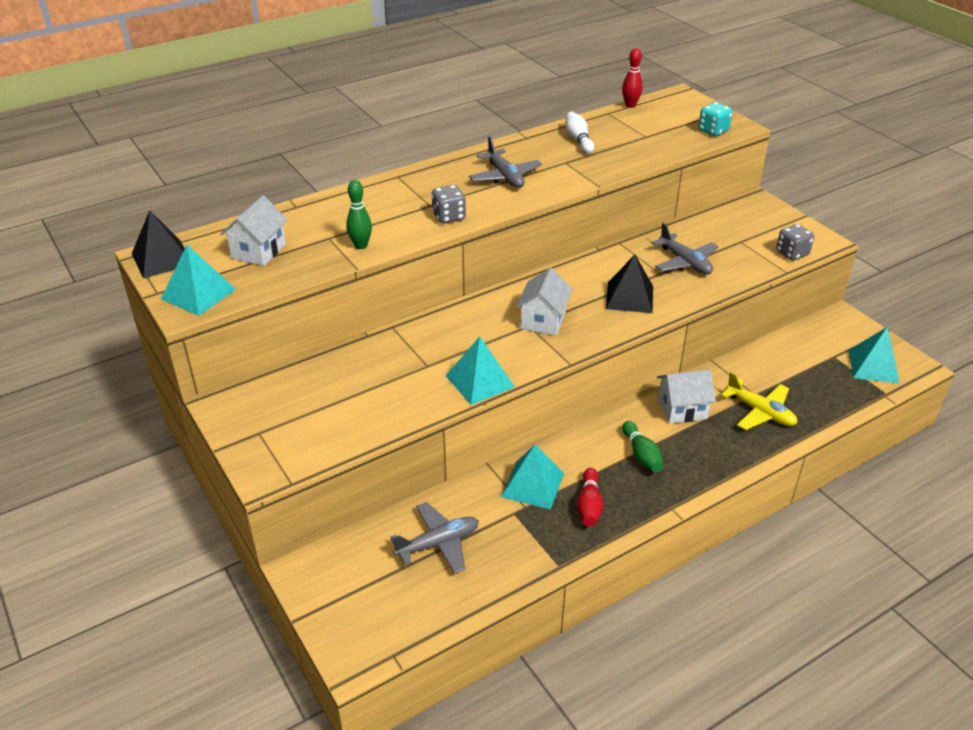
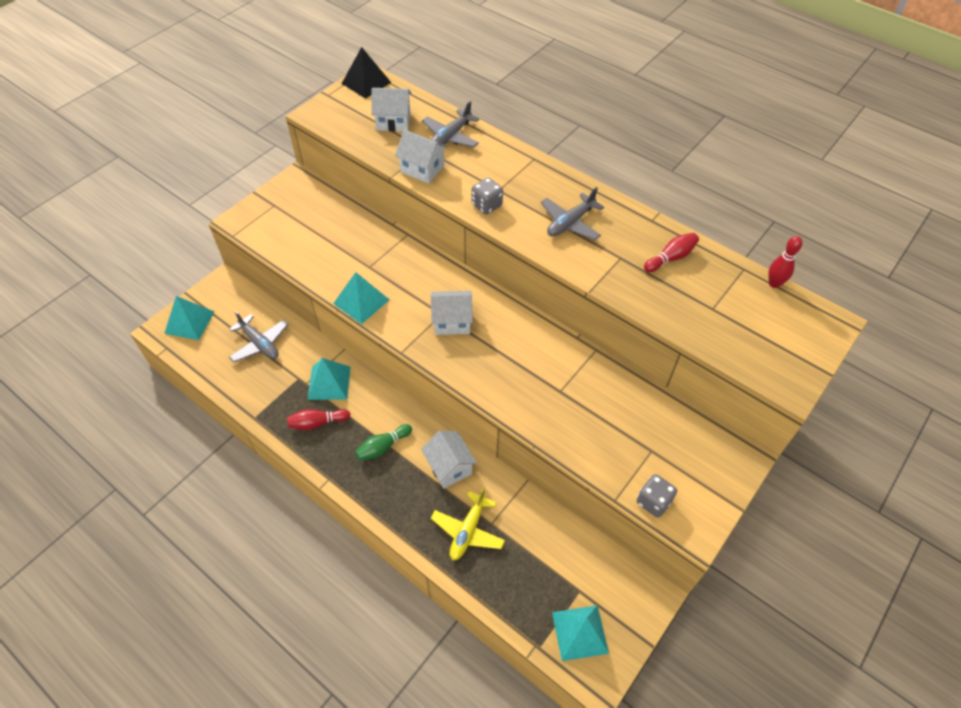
camera: 70 degrees right, 15 degrees up
(198, 294) = (332, 113): turquoise pyramid -> turquoise pyramid (189, 322)
(361, 246) = (422, 169): green bowling pin -> white house
(578, 140) = (670, 258): white bowling pin -> red bowling pin
(629, 297) = (511, 374): black pyramid -> none
(685, 262) = (588, 408): grey plane -> grey plane (451, 136)
(713, 131) = (764, 364): turquoise dice -> none

